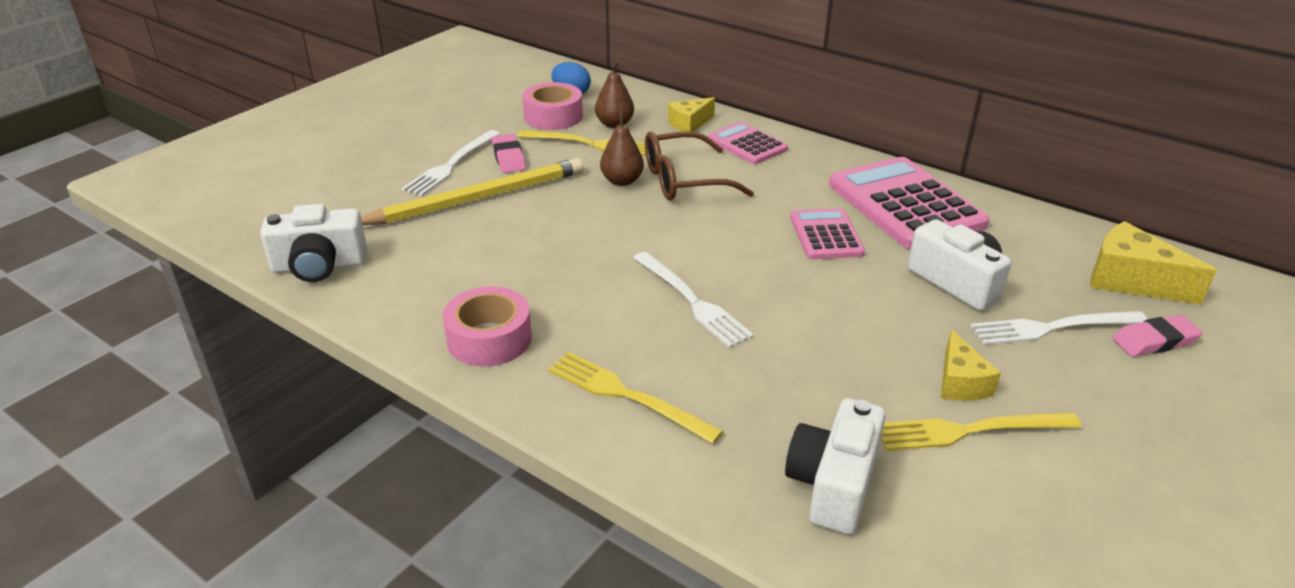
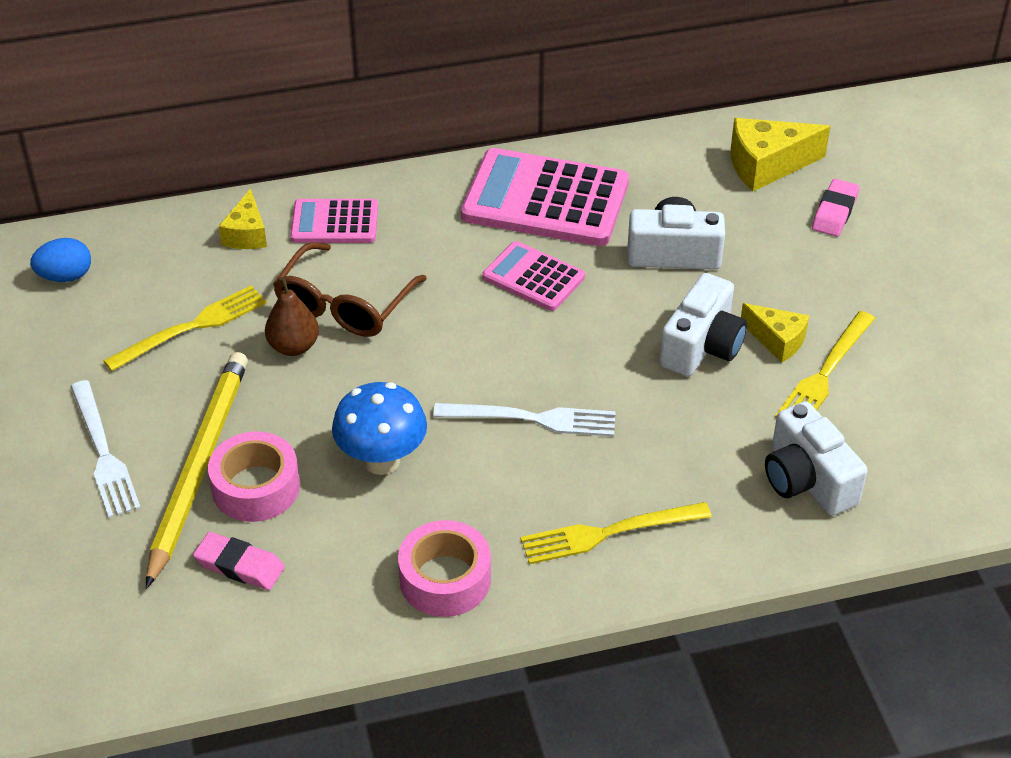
camera: 50 degrees left, 10 degrees up
(319, 266) = (186, 649): white camera -> white camera (702, 346)
(508, 158) = (145, 401): pink eraser -> pink eraser (239, 565)
(553, 116) = (99, 320): pink tape -> pink tape (256, 487)
(568, 259) = (382, 461): none -> blue mushroom
(614, 124) = (177, 285): brown pear -> none
(1052, 328) = (772, 248): white fork -> none

